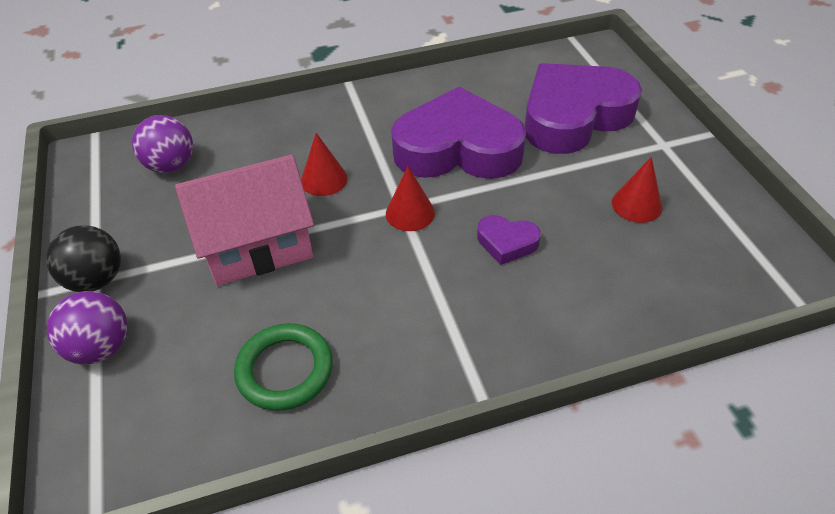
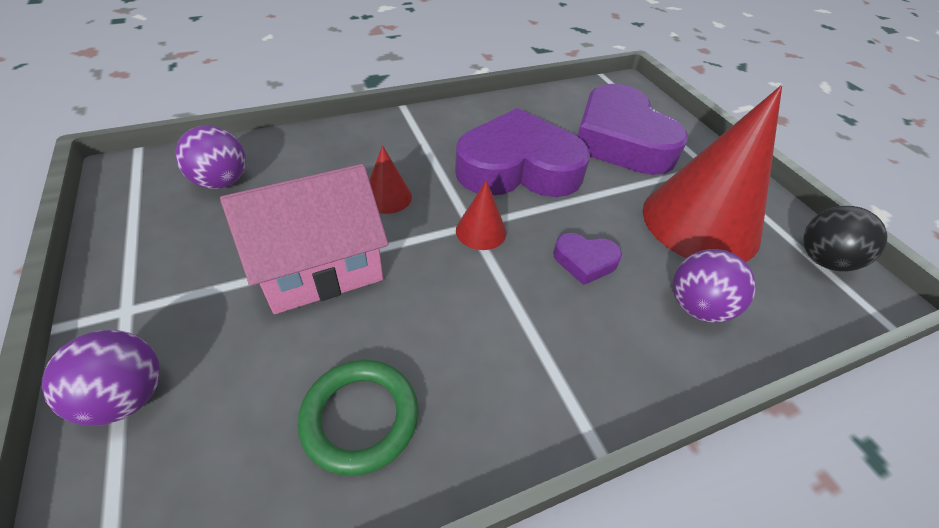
camera: 10 degrees left, 0 degrees up
(96, 280) = (128, 309): black ball -> black ball (823, 260)
(574, 116) = (620, 140): purple heart -> purple heart turned 75 degrees counterclockwise
(608, 287) = (697, 307): none -> purple ball
(636, 205) = (700, 222): red cone -> red cone, size x2.38

